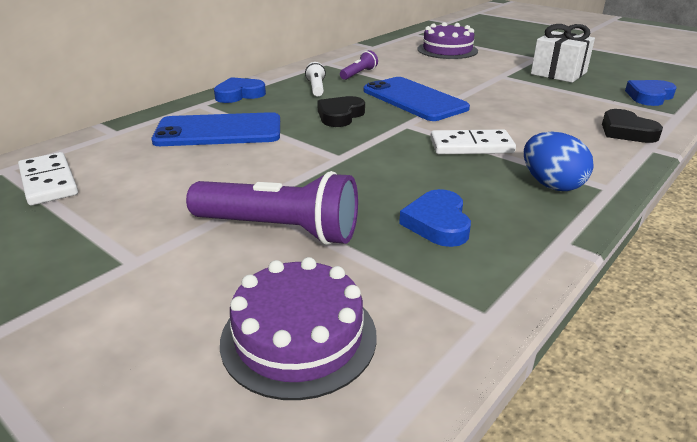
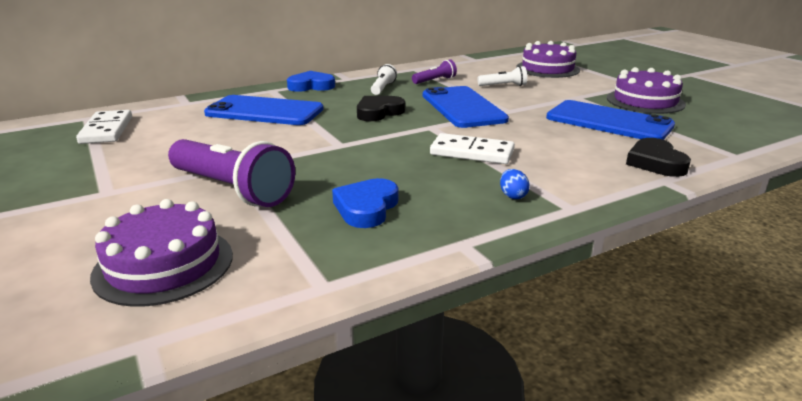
camera: 20 degrees right, 5 degrees down
(427, 72) = (503, 86): none -> white flashlight
(551, 97) = (608, 122): none -> blue phone
(551, 185) = (513, 196): blue egg -> blue egg, size x0.50
(558, 73) = (645, 101): white gift -> purple cake
(649, 96) = (726, 134): blue heart -> none

